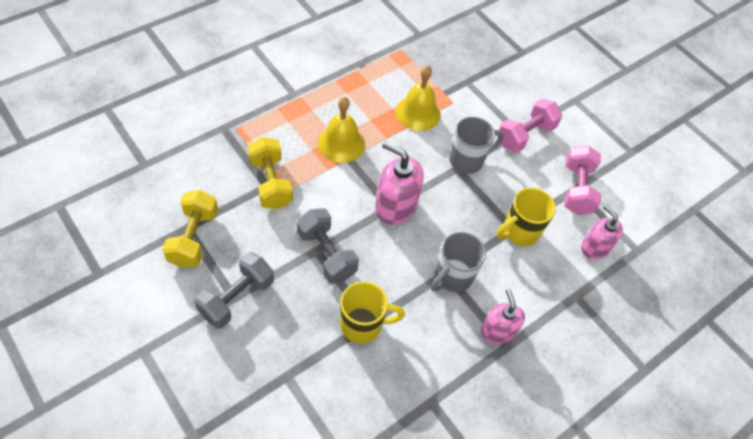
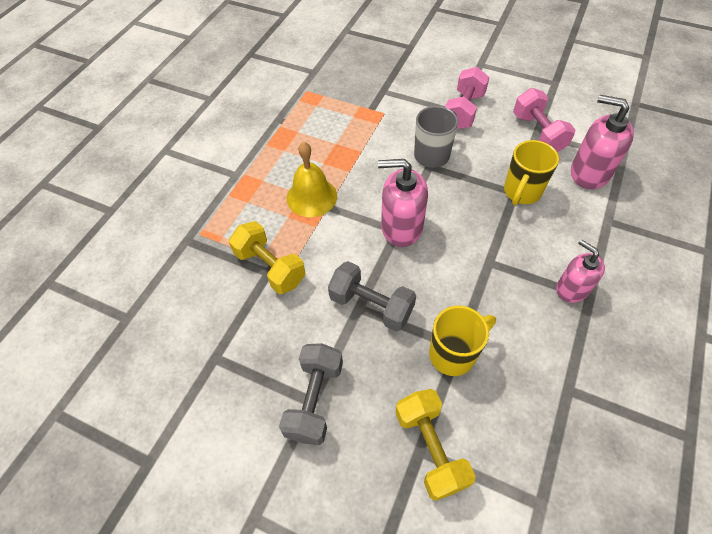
camera: 20 degrees left, 0 degrees up
(194, 238) = (229, 364): yellow dumbbell -> yellow dumbbell (430, 448)
(418, 113) = (360, 136): yellow bell -> none
(452, 277) = (497, 262): grey mug -> none
(594, 247) = (589, 173): pink soap dispenser -> pink soap dispenser, size x1.51

